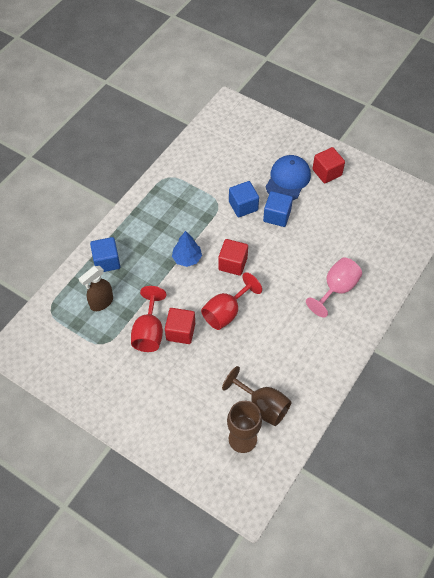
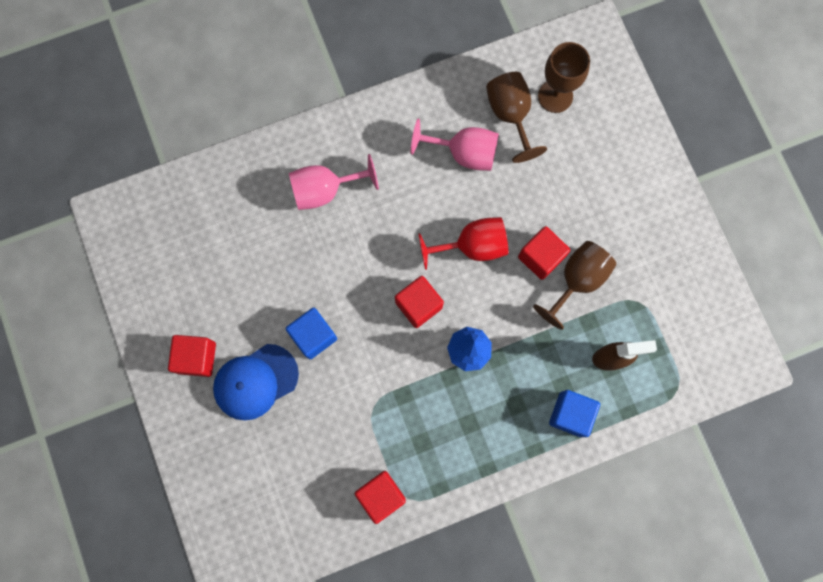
camera: 145 degrees left, 20 degrees up
(149, 332) = (577, 281): red goblet -> brown goblet
(183, 171) = (381, 495): none -> red cube
(243, 206) = (344, 380): blue cube -> none
(273, 362) = (463, 153): none -> pink goblet

